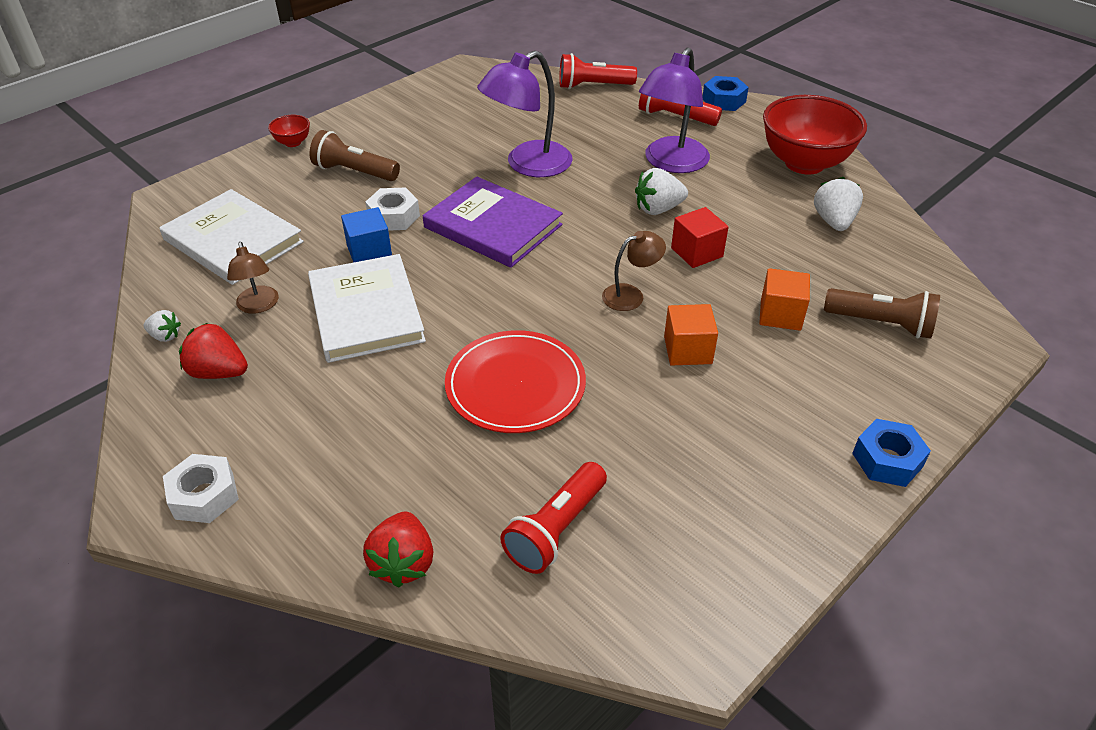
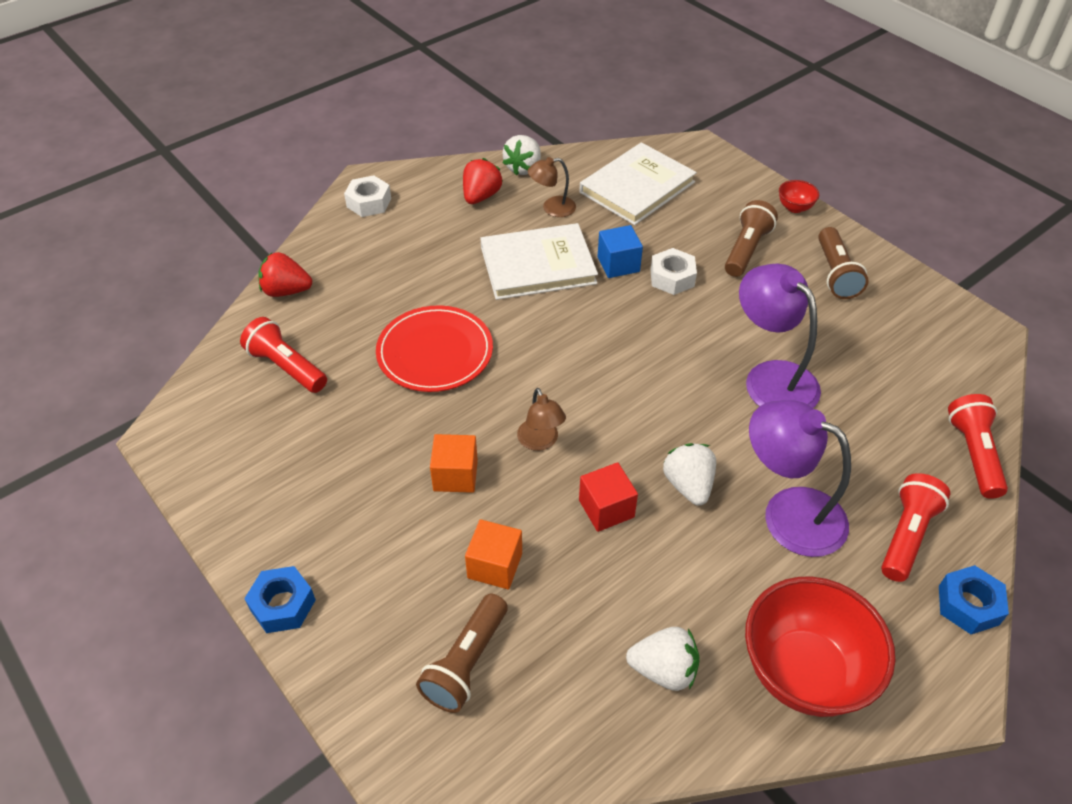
camera: 95 degrees right, 5 degrees up
(165, 336) = (523, 168): white strawberry -> white strawberry, size x1.70
(394, 127) = (835, 274): none -> brown flashlight
(493, 226) = (656, 345): purple book -> none

